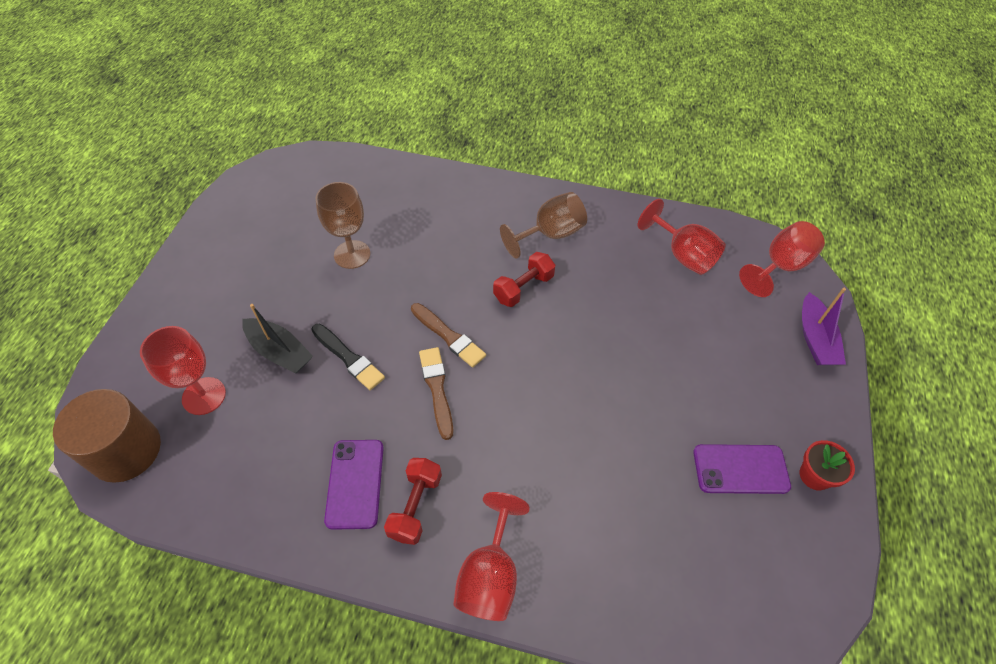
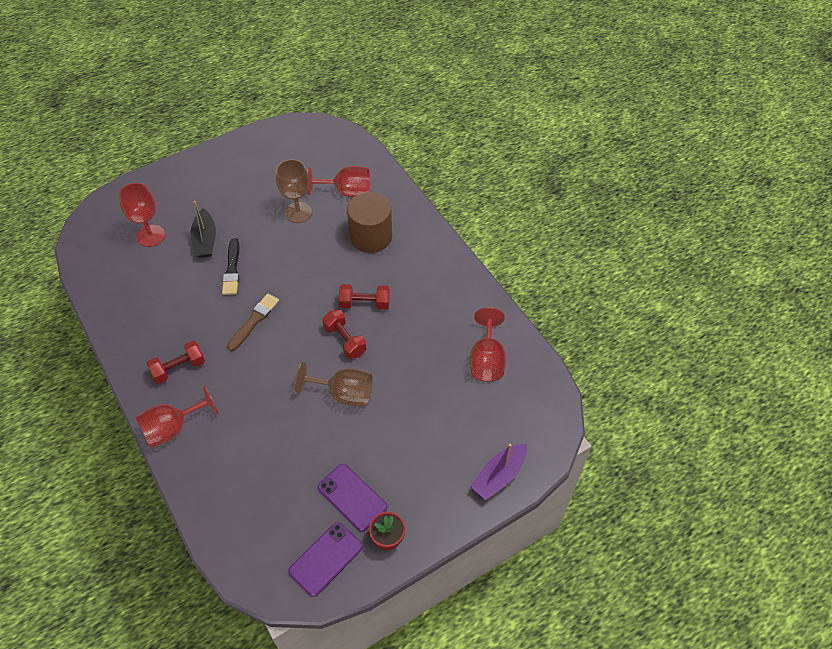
camera: 45 degrees right, 0 degrees up
(126, 450) = (95, 236): brown cylinder -> brown cylinder (371, 236)
(355, 483) = (166, 334): purple phone -> purple phone (326, 559)
(448, 336) = (292, 298): brown brush -> none
(548, 334) = (345, 340): none -> red dumbbell
(550, 234) = (421, 284): brown goblet -> brown goblet (344, 394)
(780, 266) = (542, 418): red goblet -> red goblet (347, 192)

